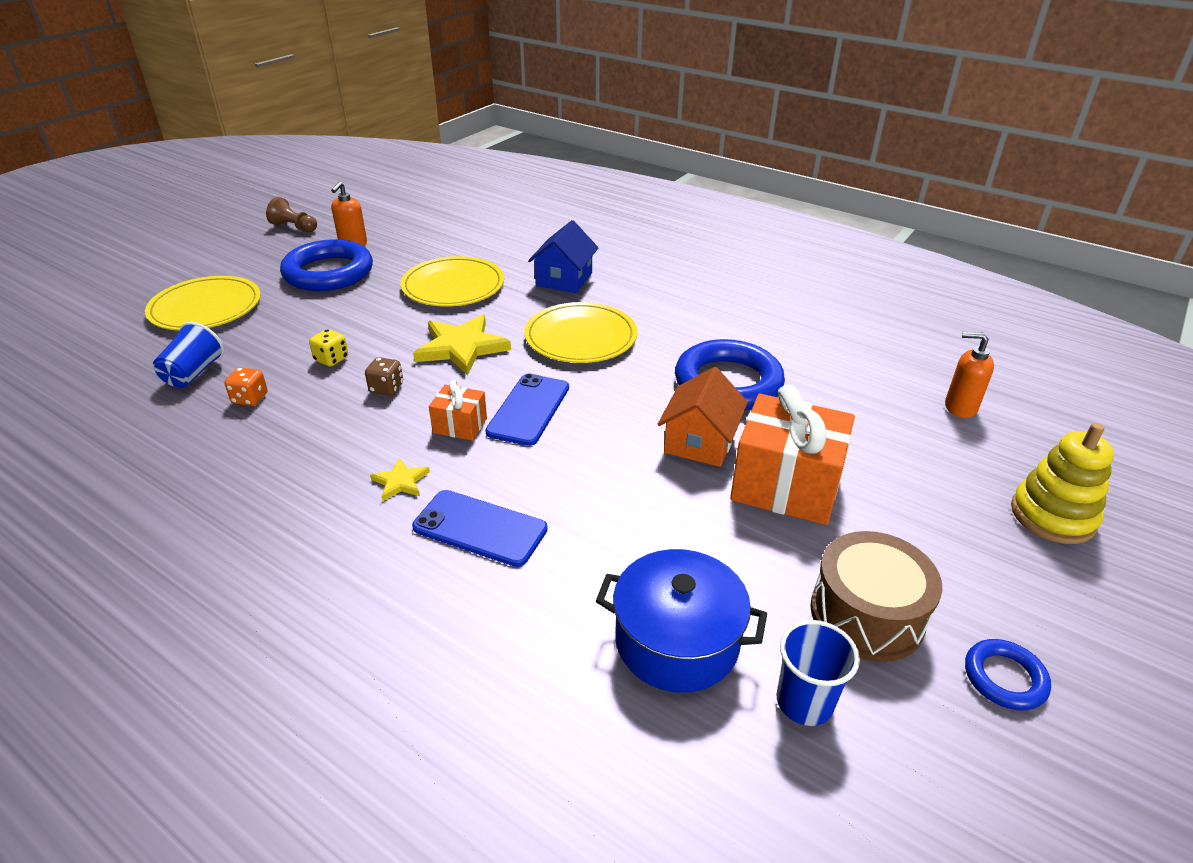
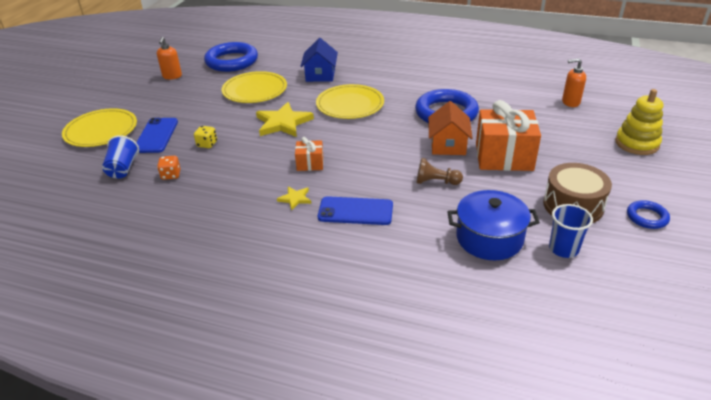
camera: 15 degrees left, 0 degrees up
(294, 227) = (125, 73): brown pawn -> brown pawn (436, 182)
(328, 272) = (169, 96): blue ring -> blue ring (232, 61)
(386, 388) = (252, 153): brown dice -> none
(528, 409) = (344, 148): blue phone -> blue phone (156, 135)

